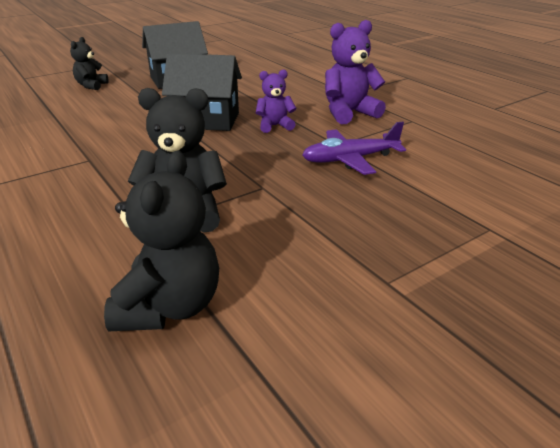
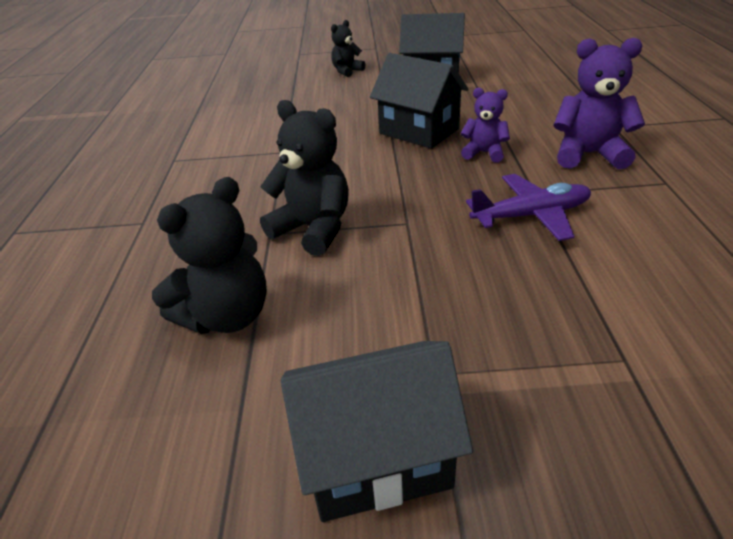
camera: 35 degrees right, 5 degrees up
(349, 159) = (531, 215): purple plane -> purple plane turned 150 degrees clockwise
(405, 356) = (376, 458): none -> black house

